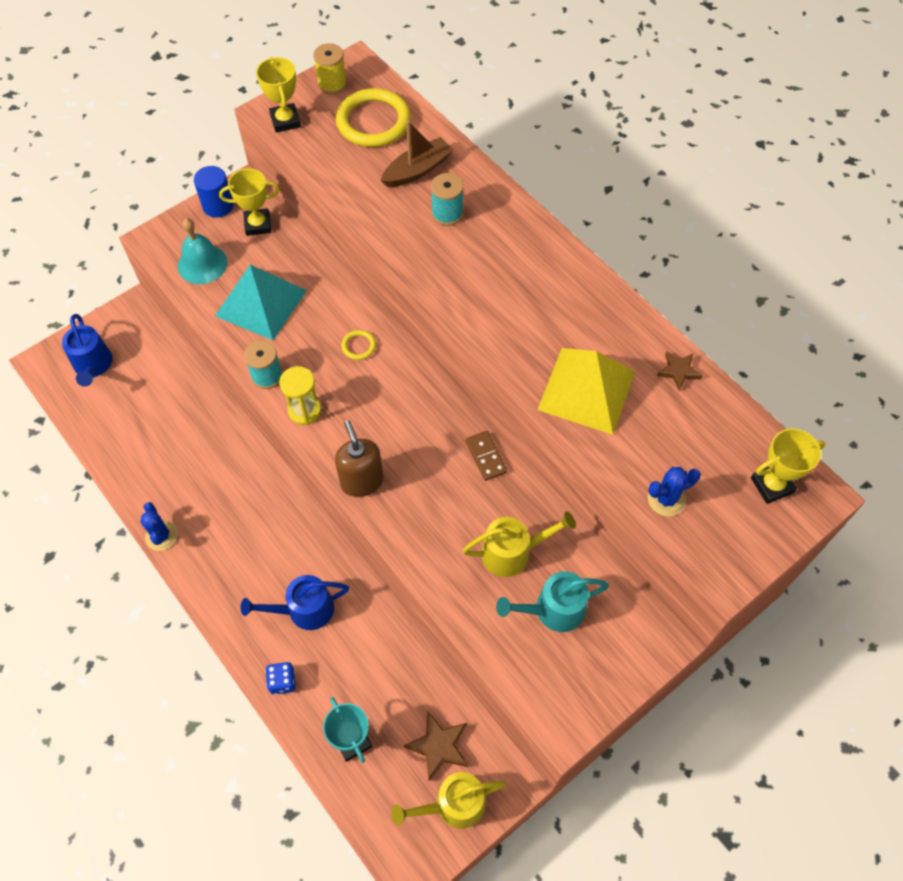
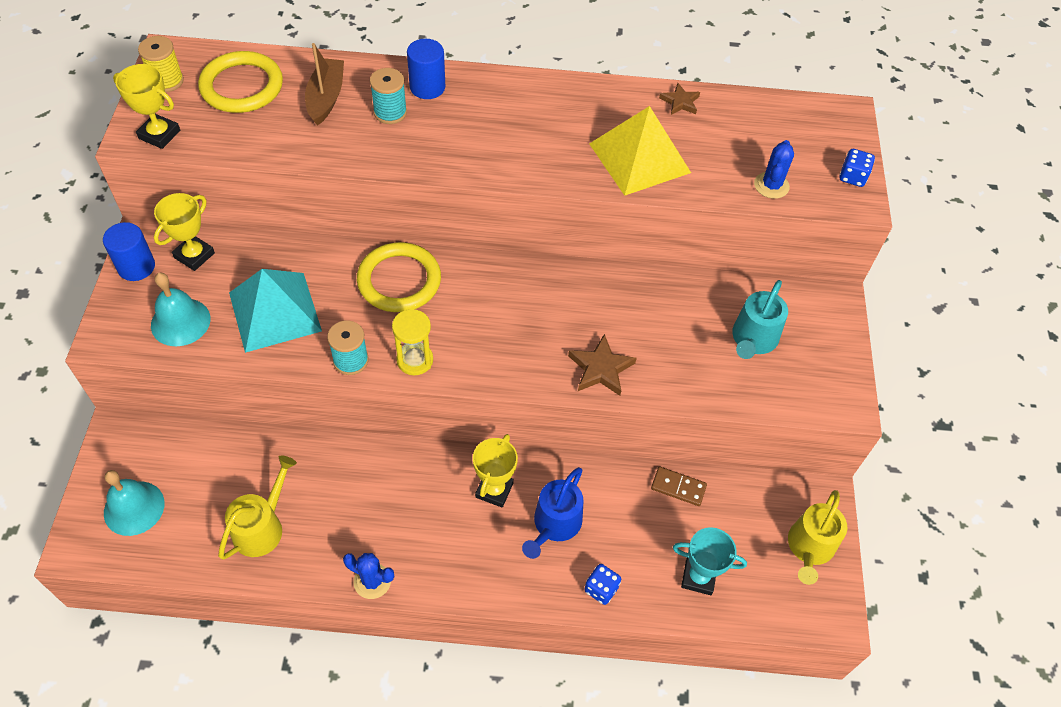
camera: 50 degrees left, 5 degrees down
(93, 365) = (134, 508): blue watering can -> turquoise bell
(359, 346) = (399, 280): yellow ring -> yellow ring, size x2.22
(362, 481) = (523, 372): brown soap dispenser -> none
(439, 746) = (755, 521): brown star -> brown star (600, 369)
(485, 456) = (588, 280): brown domino -> brown domino (678, 487)
(496, 213) = (427, 87): none -> blue cylinder
(512, 552) = (683, 327): yellow watering can -> yellow watering can (261, 527)
(748, 551) = (852, 177): none -> blue dice
(772, 485) = (816, 128): yellow trophy -> yellow trophy (494, 490)

